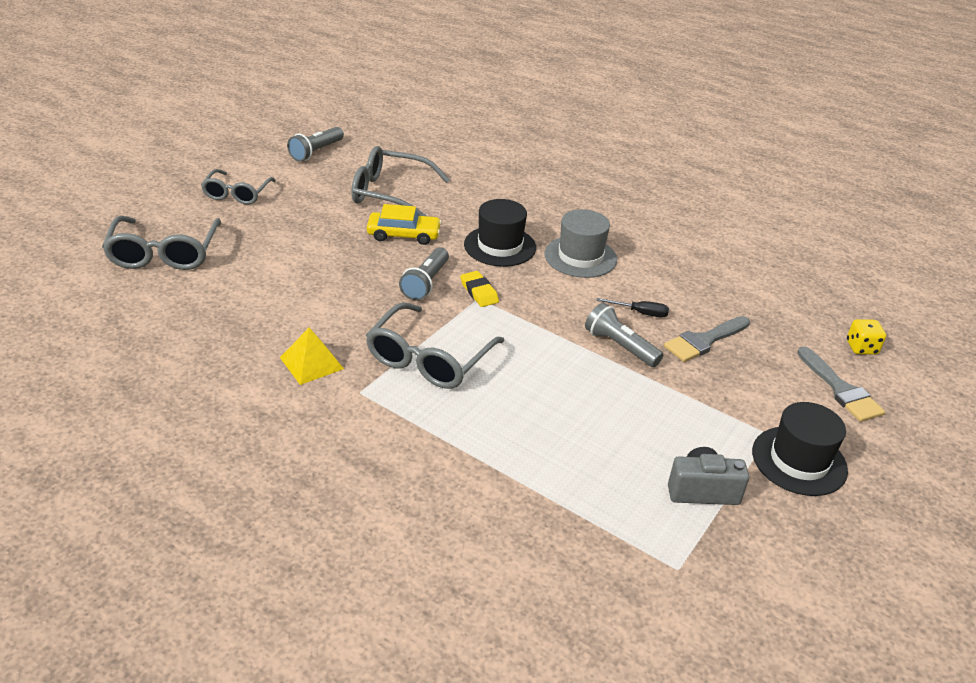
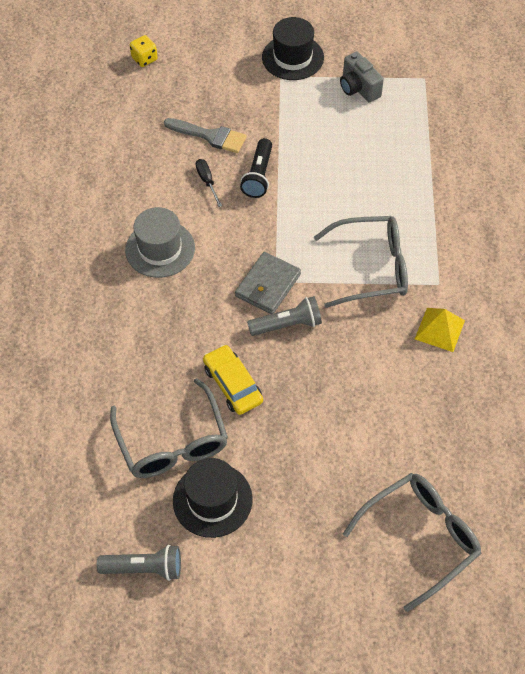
camera: 120 degrees left, 20 degrees up
(237, 194) = (283, 568): grey glasses -> none
(479, 292) = (268, 285): yellow eraser -> grey wallet
(500, 246) = (190, 308): black hat -> black hat (212, 500)
(619, 346) = (258, 176): grey flashlight -> black flashlight
(841, 389) = (203, 57): grey brush -> none

